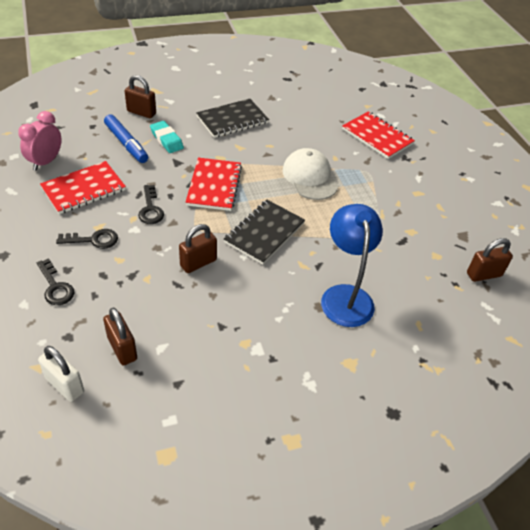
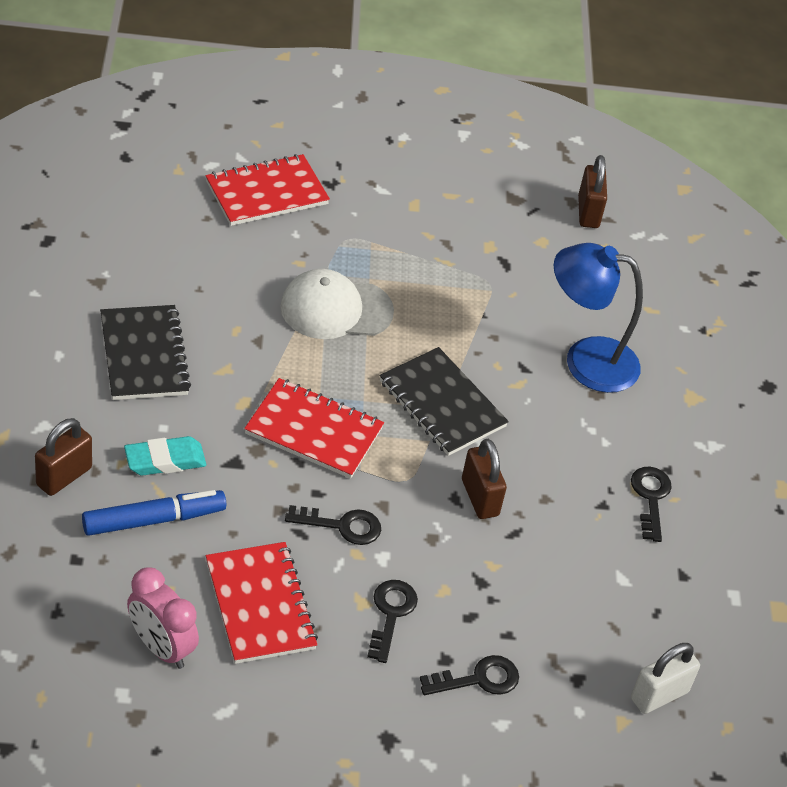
camera: 75 degrees left, 0 degrees up
(122, 348) = (614, 621): brown padlock -> none
(240, 352) = (650, 498): none -> black key

